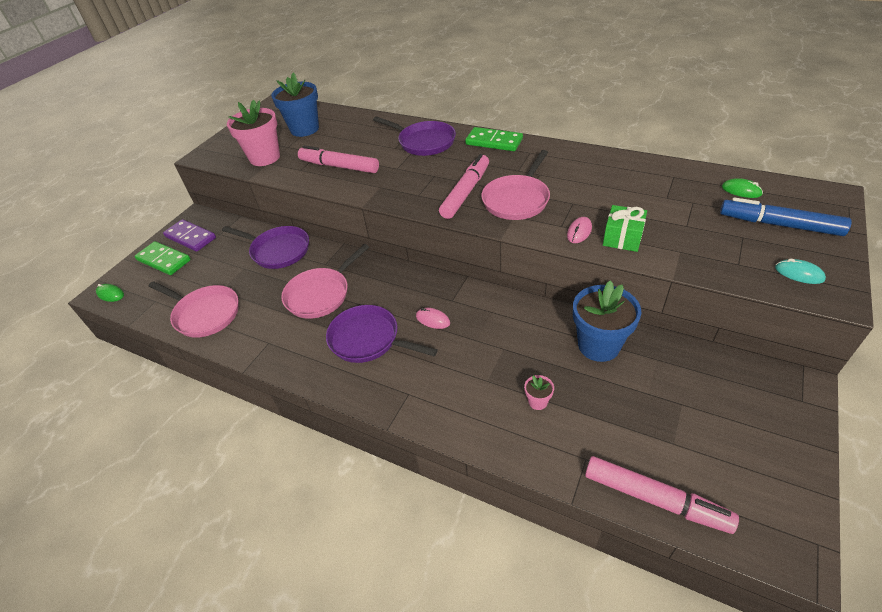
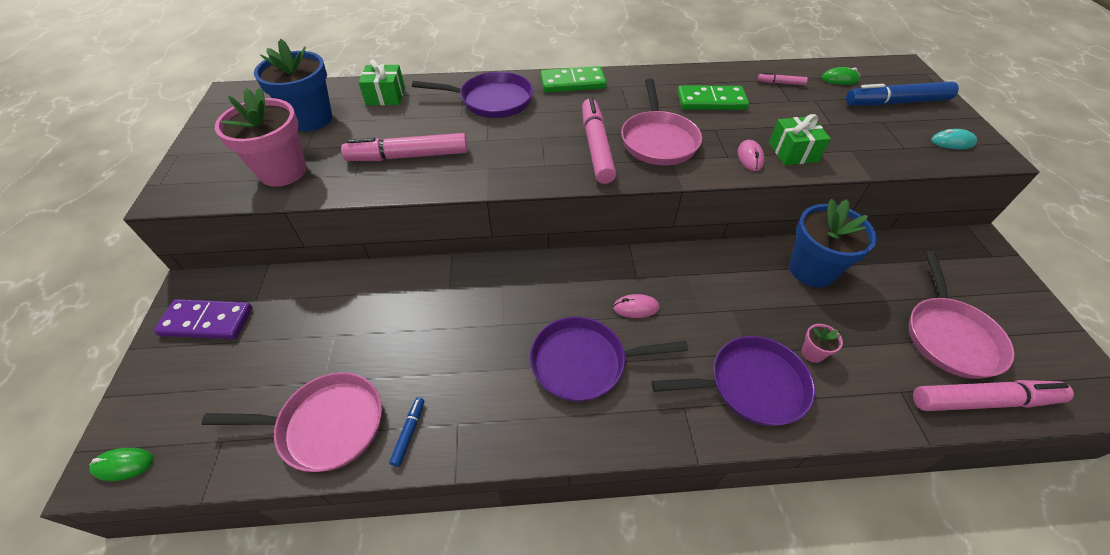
camera: 35 degrees left, 5 degrees up
(164, 260) = (186, 372): green domino -> green domino (711, 101)
(240, 336) = (409, 433): none -> blue marker
(278, 250) = (367, 294): purple pan -> purple pan (751, 385)
(320, 294) = (476, 330): pink pan -> pink pan (949, 336)
(359, 124) = (385, 96): none -> green gift
(675, 181) = (781, 83): none -> pink marker

